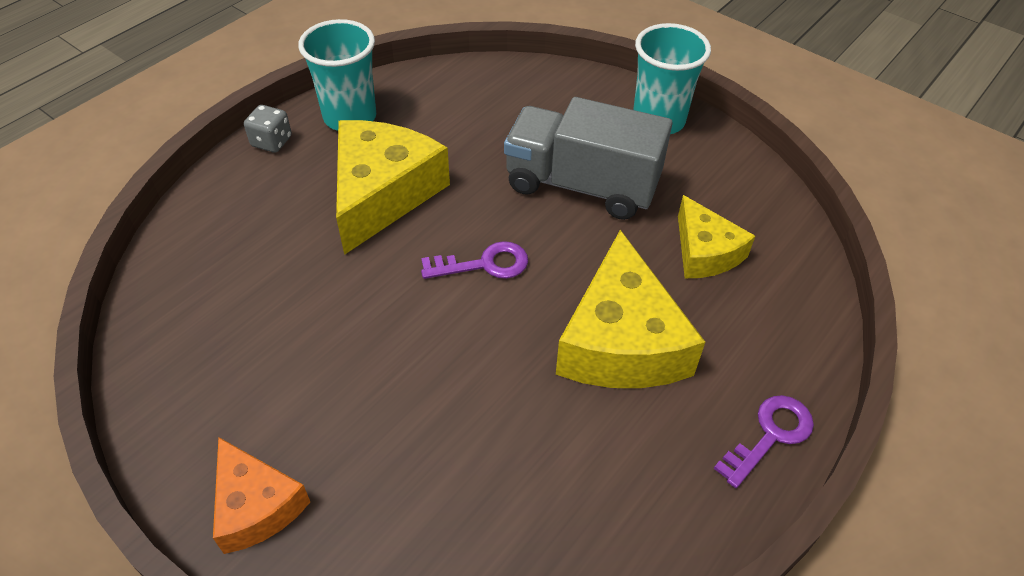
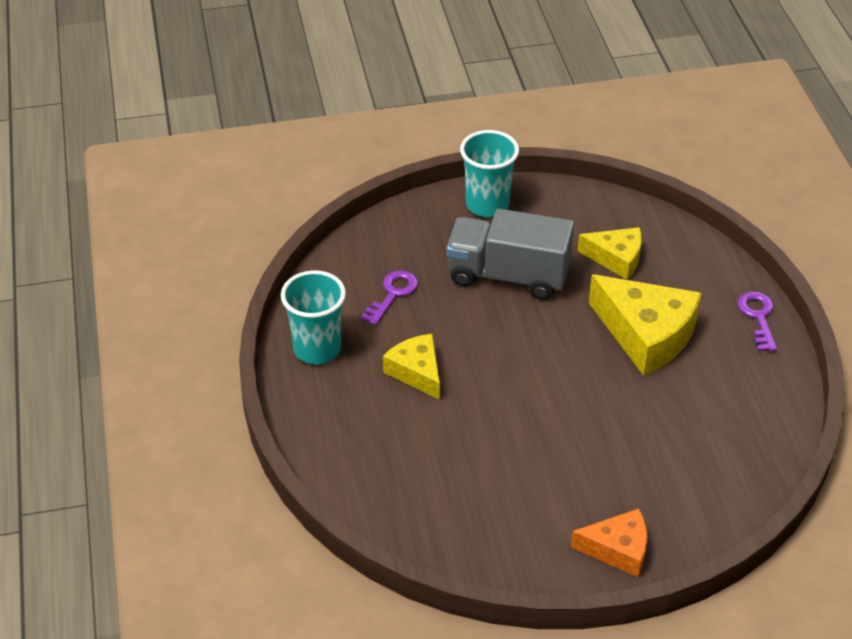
camera: 50 degrees left, 5 degrees down
(271, 142) = (299, 403): grey dice -> none
(383, 193) = (416, 372): yellow cheese -> yellow cheese, size x0.59
(484, 264) = (530, 358): purple key -> purple key (393, 294)
(581, 185) = (508, 275): grey truck -> grey truck turned 45 degrees clockwise

